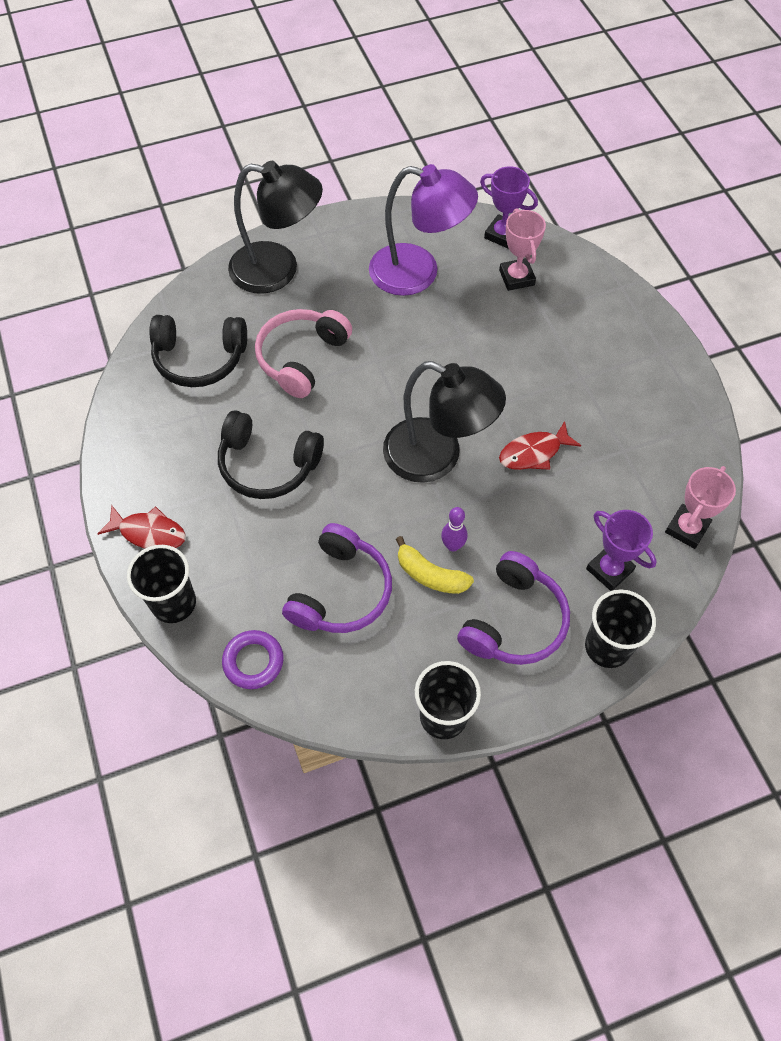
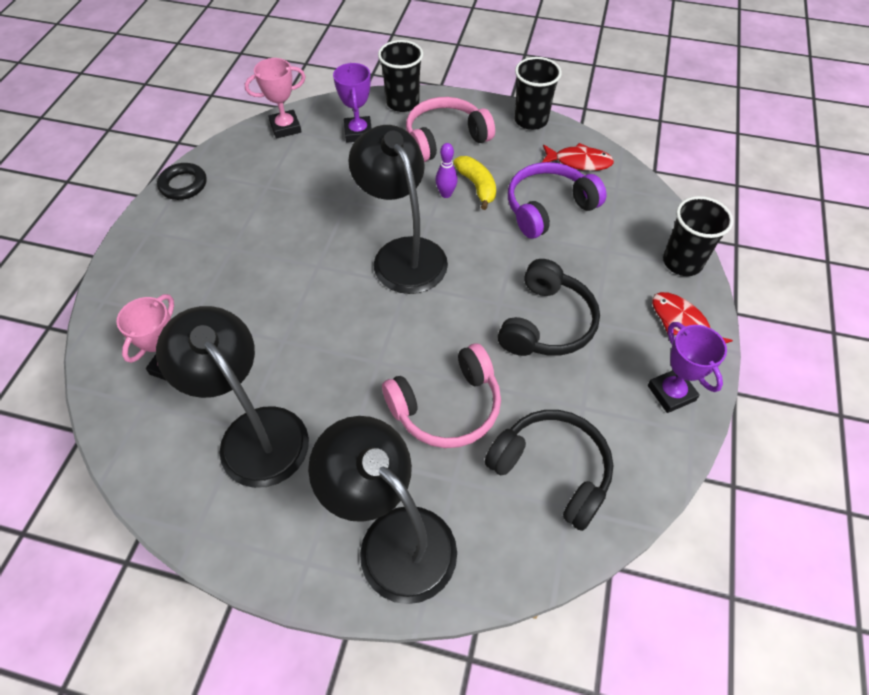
camera: 145 degrees left, 5 degrees down
(253, 661) = (638, 200): purple ring -> none
(268, 465) = (546, 323): black headphones -> black headphones turned 60 degrees clockwise
(418, 273) = (254, 432): purple lamp -> black lamp
(502, 235) = (128, 423): purple trophy -> purple trophy (671, 393)
(514, 621) = (445, 139): purple headphones -> pink headphones
(533, 453) = (329, 218): red fish -> red fish (579, 162)
(694, 407) = (183, 185): none -> black ring

